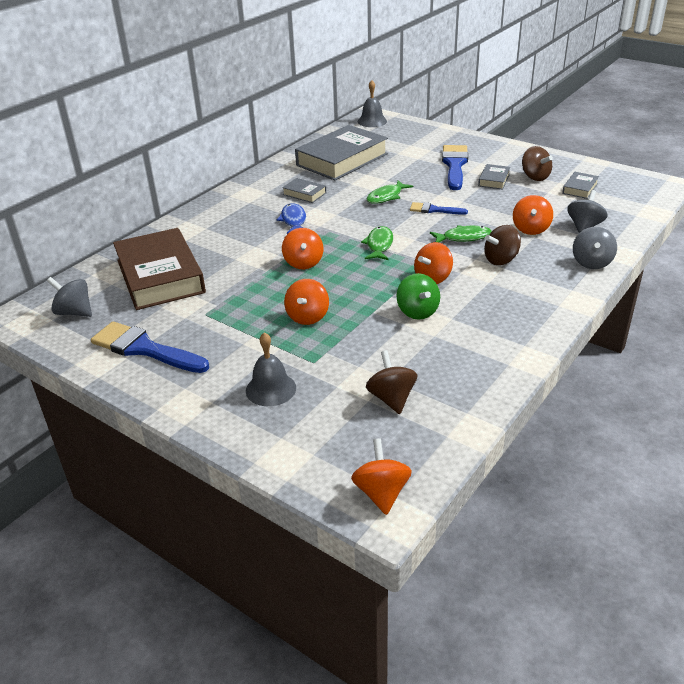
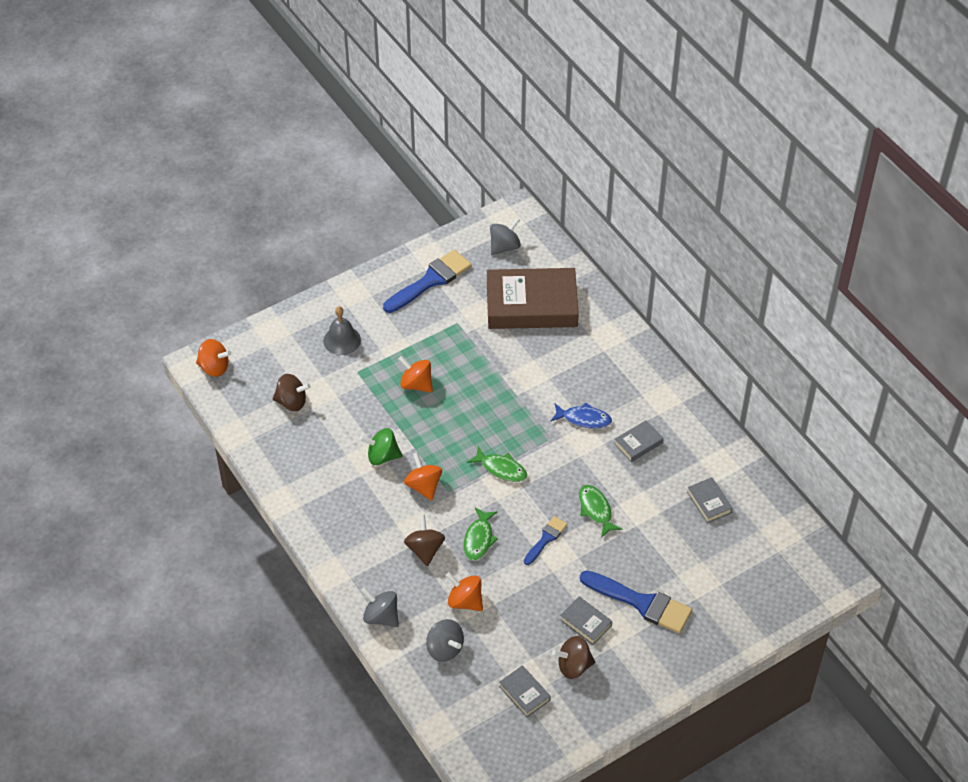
camera: 110 degrees right, 15 degrees up
(303, 263) = (500, 404): orange spinning top -> none
(342, 160) = (709, 502): grey book -> grey book, size x0.43
(372, 121) = (815, 572): grey bell -> none

